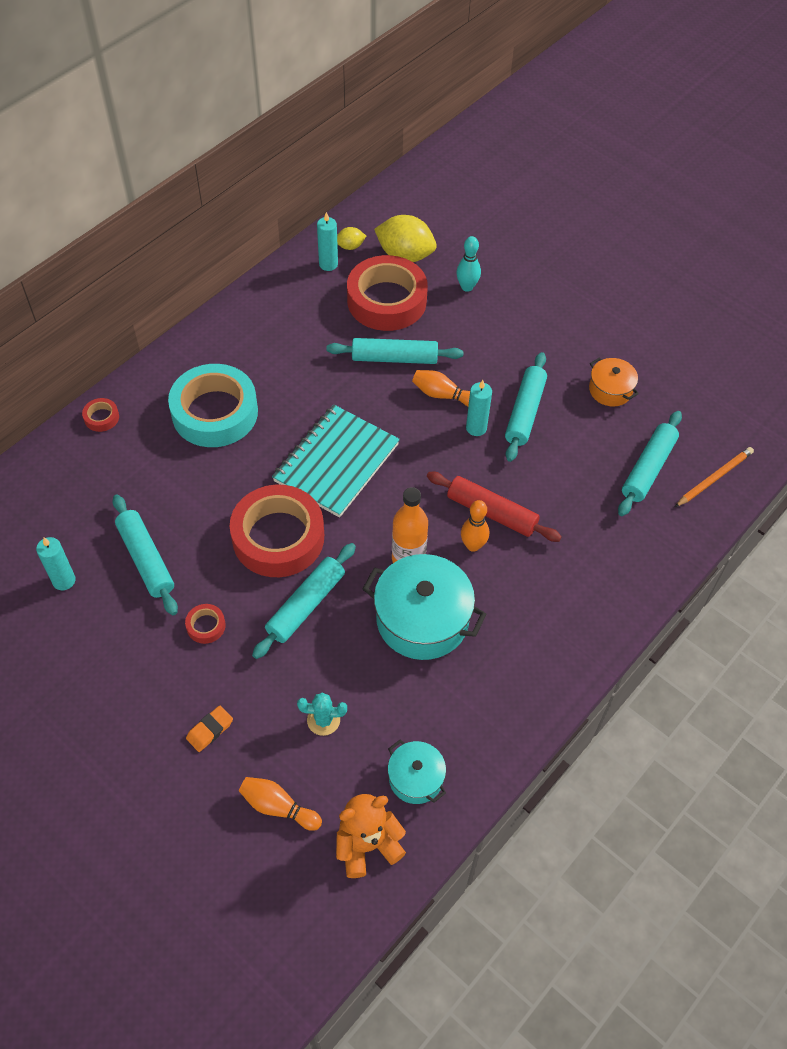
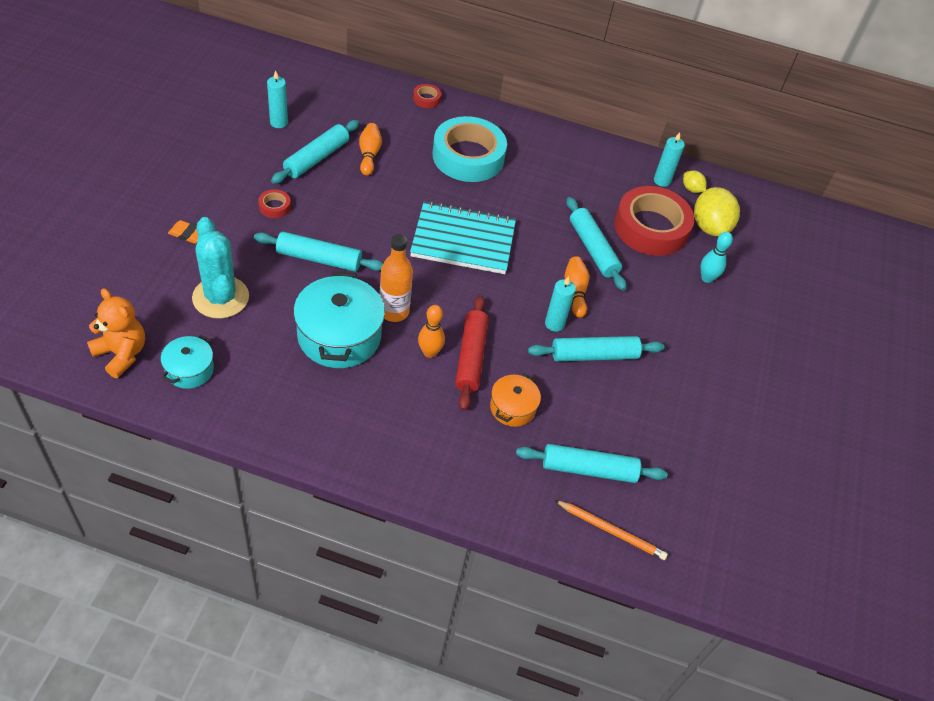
camera: 60 degrees right, 5 degrees down
(278, 537) = (373, 225): red tape -> none
(278, 807) = (137, 291): orange bowling pin -> orange bowling pin (369, 155)
(323, 720) = (220, 297): turquoise cactus -> turquoise cactus, size x1.99
(610, 390) = (663, 417): orange pot -> orange pot (512, 408)

